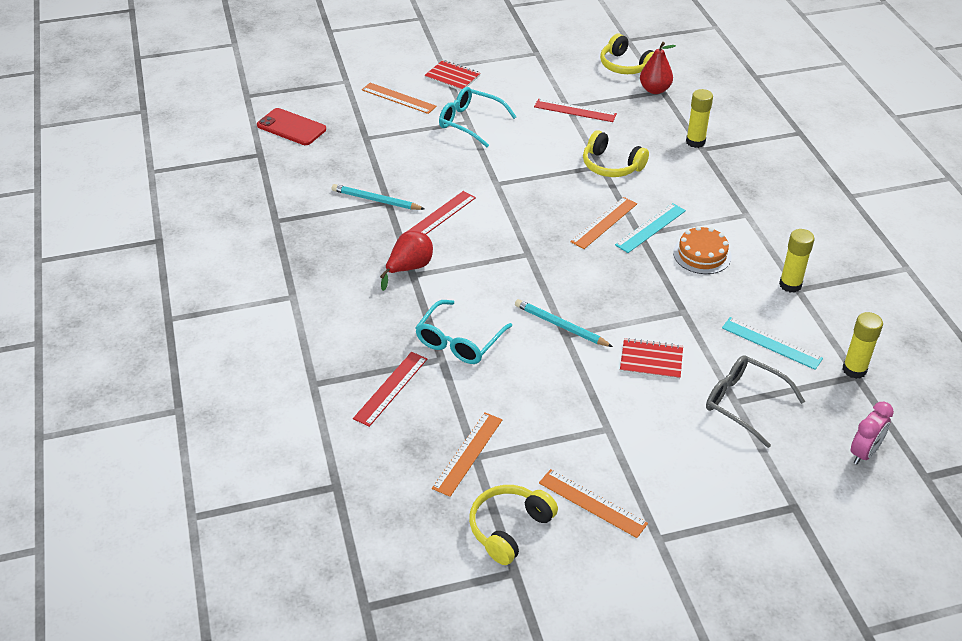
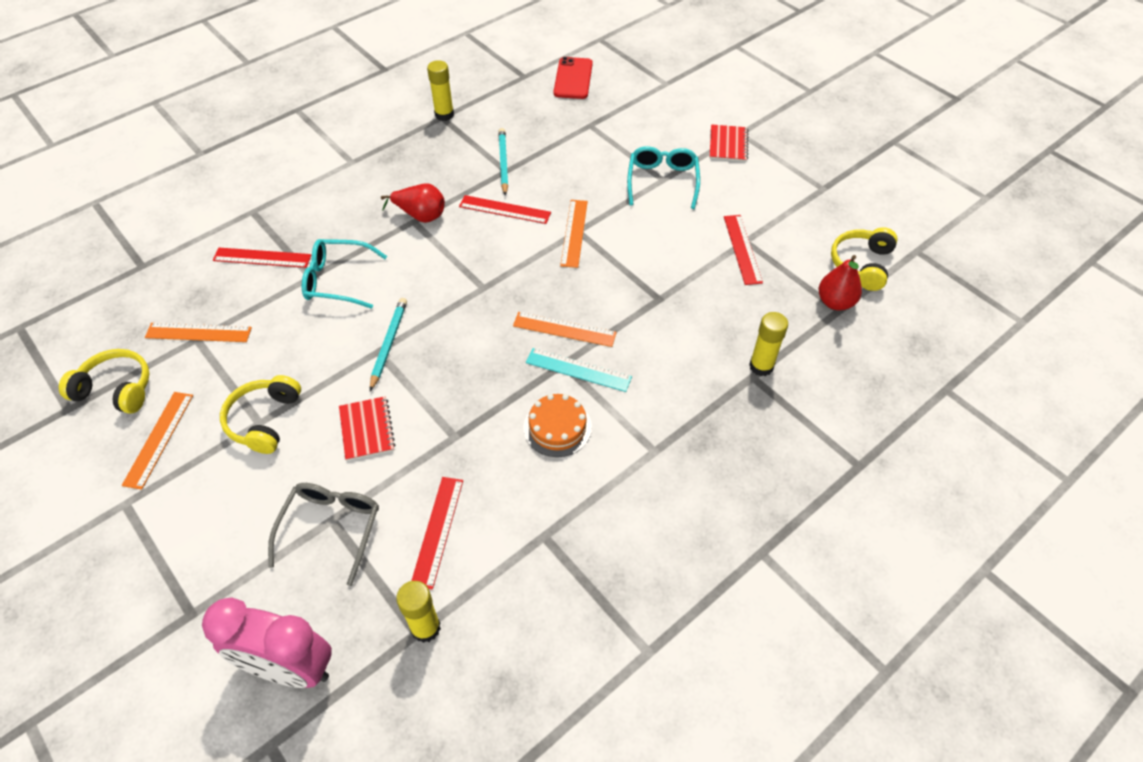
camera: 65 degrees right, 10 degrees up
(398, 98) = (665, 123): orange ruler -> orange ruler (574, 233)
(611, 165) = (665, 307): yellow headphones -> yellow headphones (264, 420)
(771, 343) = (437, 531): turquoise ruler -> red ruler
(790, 285) = (547, 526): yellow glue stick -> yellow glue stick (444, 115)
(864, 453) = (290, 667): pink clock -> pink clock, size x1.78

